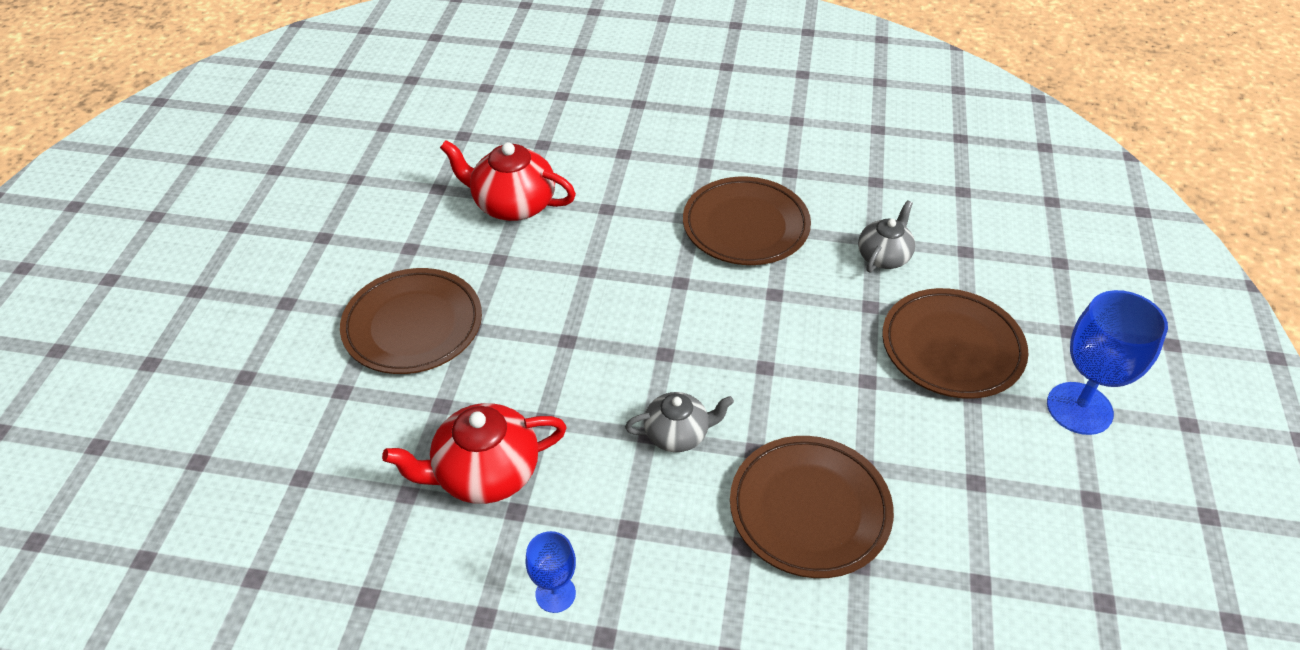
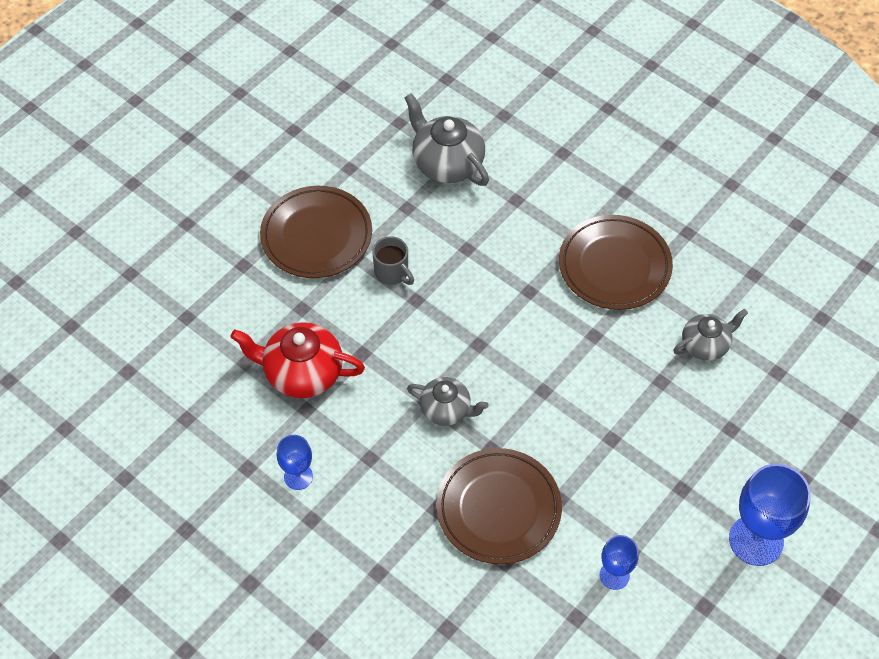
camera: 30 degrees right, 10 degrees up
(513, 204) = (446, 163): red teapot -> grey teapot
(523, 326) = (392, 273): none -> grey mug
(952, 348) = (697, 445): brown plate -> none
(981, 516) = (614, 575): none -> blue goblet

